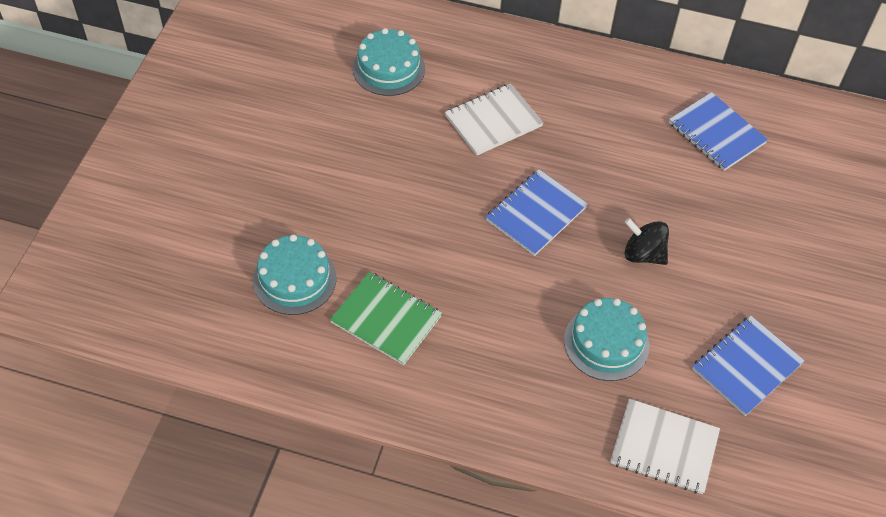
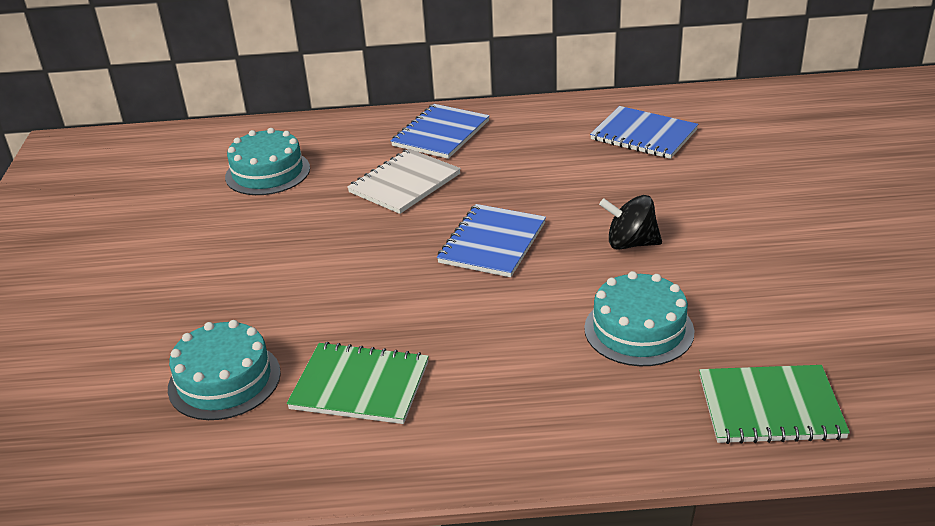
camera: 15 degrees left, 20 degrees down
(664, 447) = (770, 407): white notebook -> green notebook
(746, 366) = (807, 304): blue notebook -> blue notebook (441, 133)

